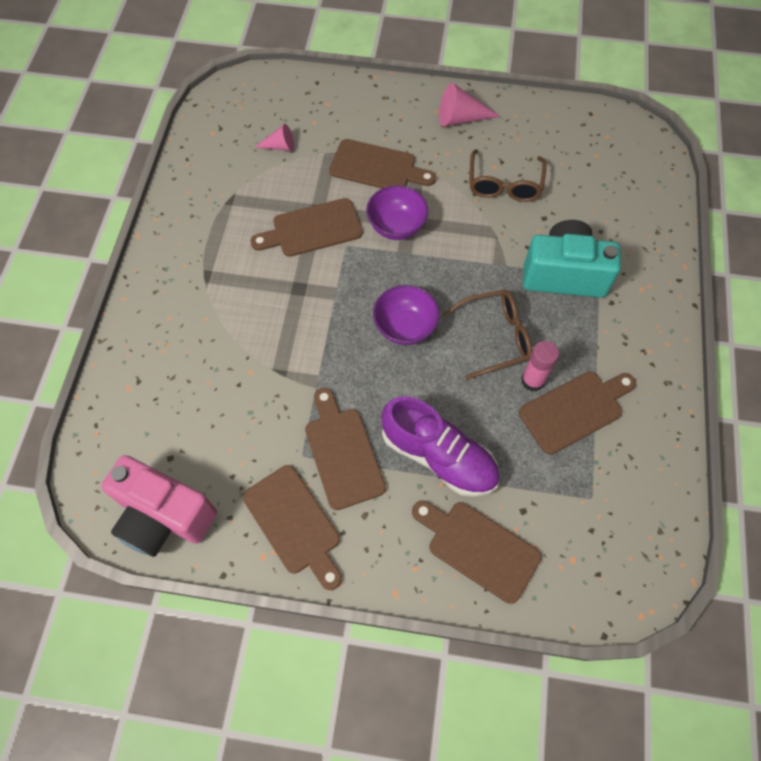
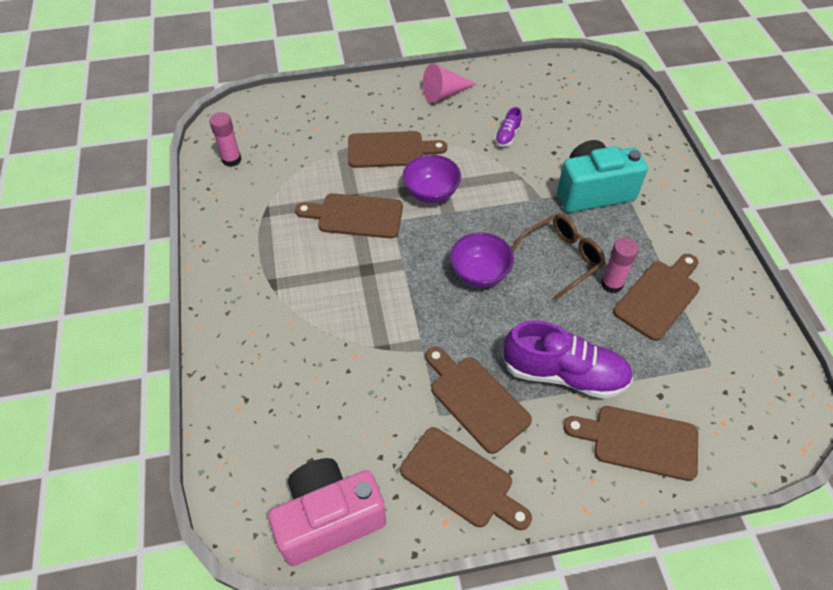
camera: 20 degrees left, 10 degrees down
(164, 516) = (329, 519): pink camera -> pink camera turned 150 degrees clockwise
(220, 134) = (231, 159): none -> pink glue stick
(280, 146) = (293, 155): pink cone -> none
(312, 229) = (355, 216): brown cutting board -> brown cutting board turned 45 degrees clockwise
(504, 185) = (507, 135): brown glasses -> purple shoe

